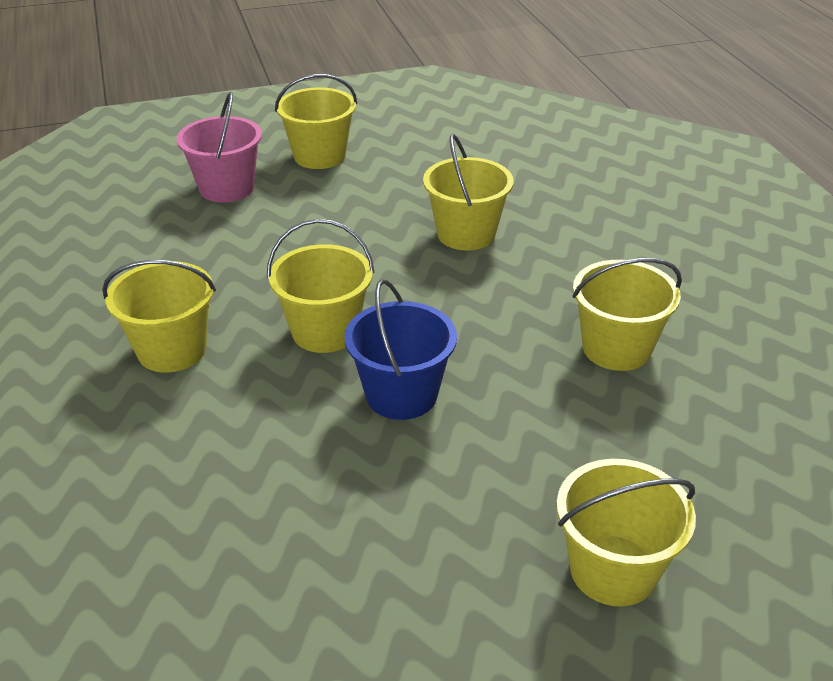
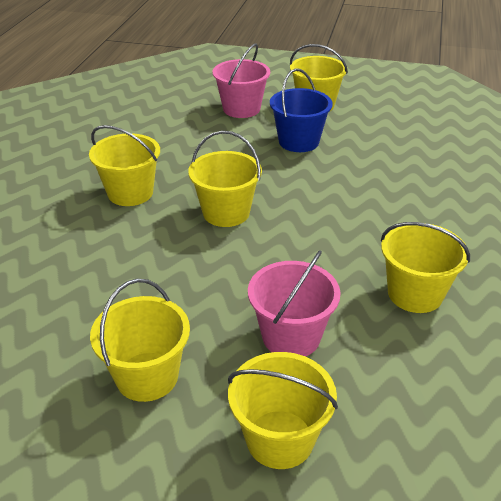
camera: 30 degrees right, 0 degrees up
(401, 395) = (239, 268): blue bucket -> blue bucket (298, 141)
(466, 234) = (371, 182): yellow bucket -> yellow bucket (147, 376)
(529, 451) = (291, 336): none -> pink bucket

